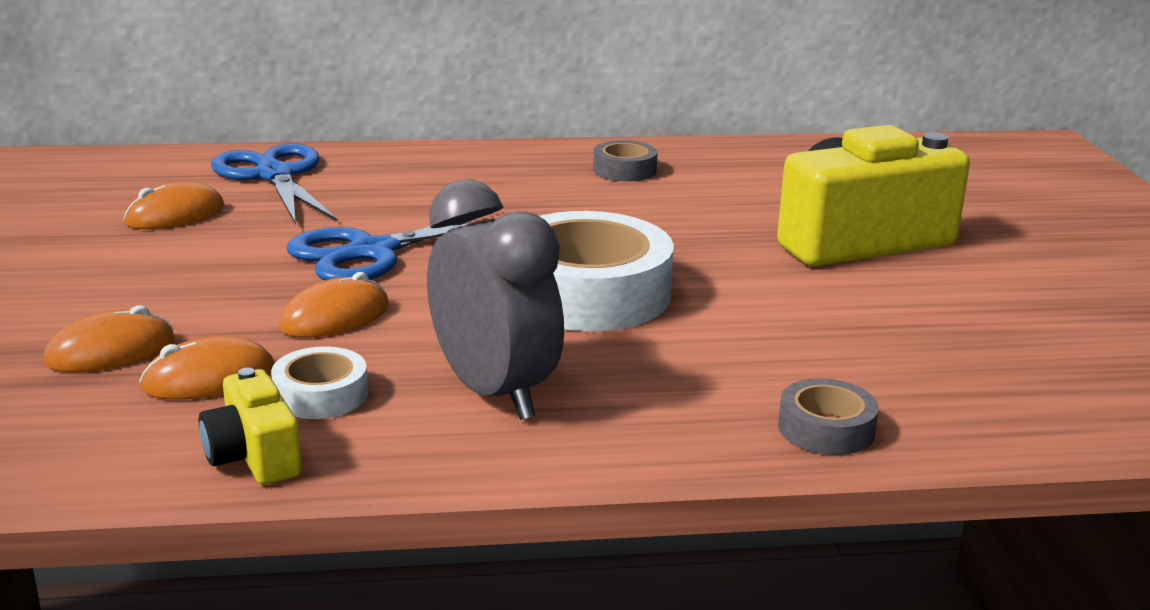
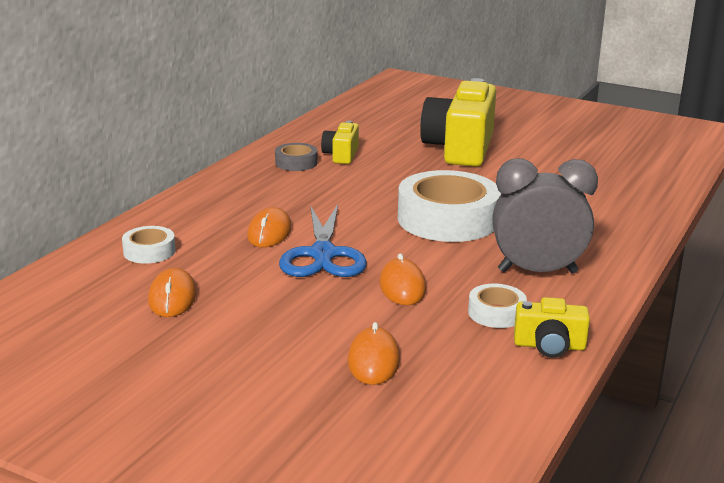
camera: 55 degrees left, 0 degrees up
(209, 378) = (444, 338): orange mouse -> orange mouse (269, 232)
(274, 176) = (149, 251): blue scissors -> white tape
(693, 184) = (341, 155): none -> yellow camera
(826, 429) = (637, 217): grey tape -> none

